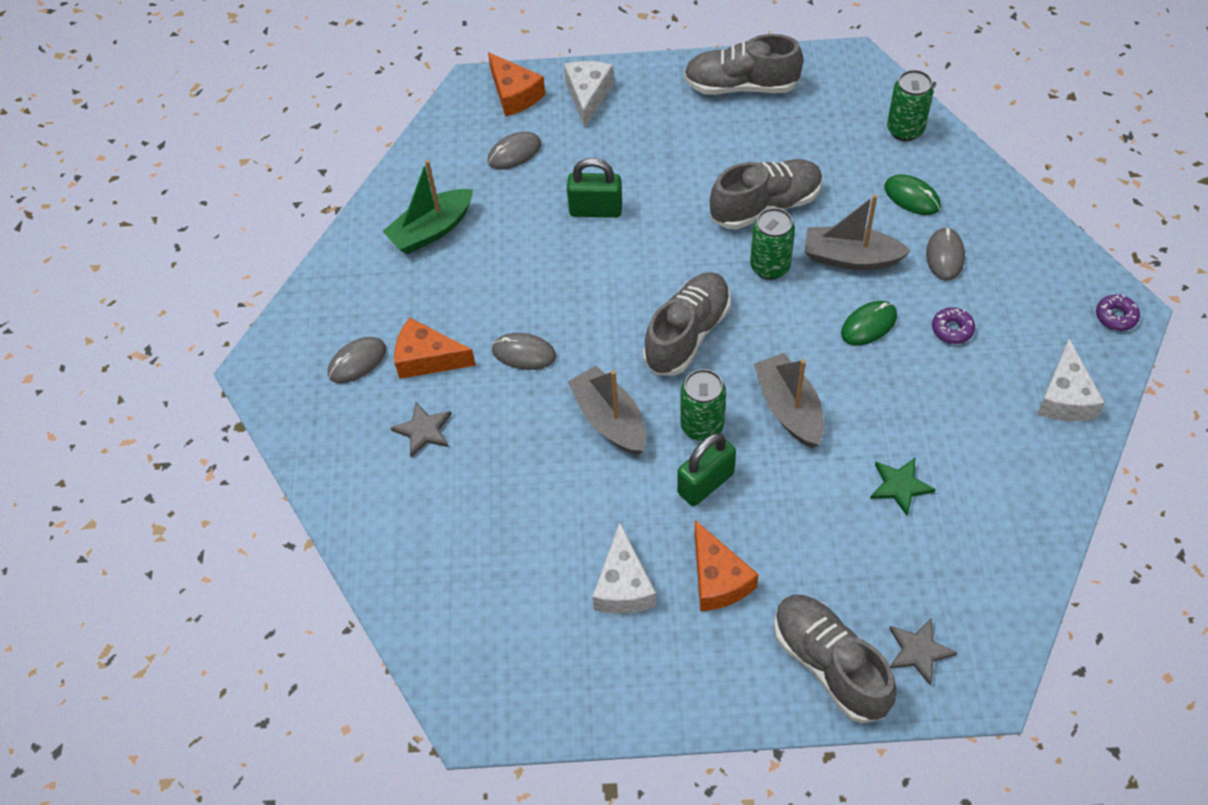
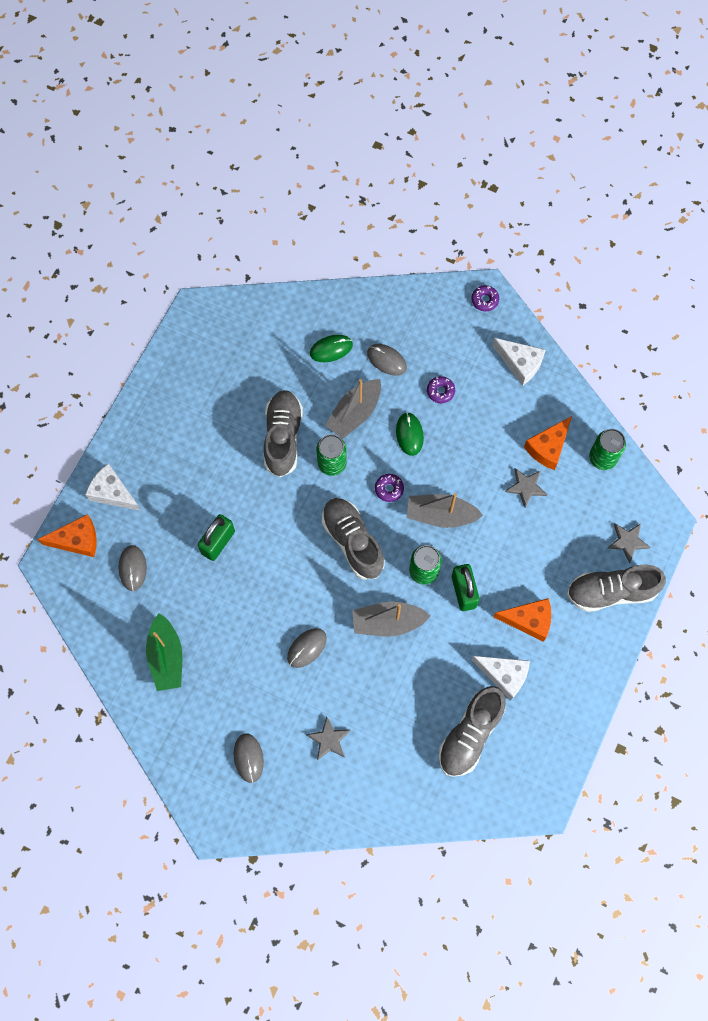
camera: 65 degrees left, 15 degrees up
(427, 358) = (273, 711): orange cheese -> orange cheese (548, 447)
(741, 86) = (171, 391): grey shoe -> grey shoe (470, 735)
(781, 338) = (389, 489): none -> purple donut
(900, 486) = (526, 487): green star -> grey star
(905, 130) = (276, 318): green can -> green can (602, 458)

